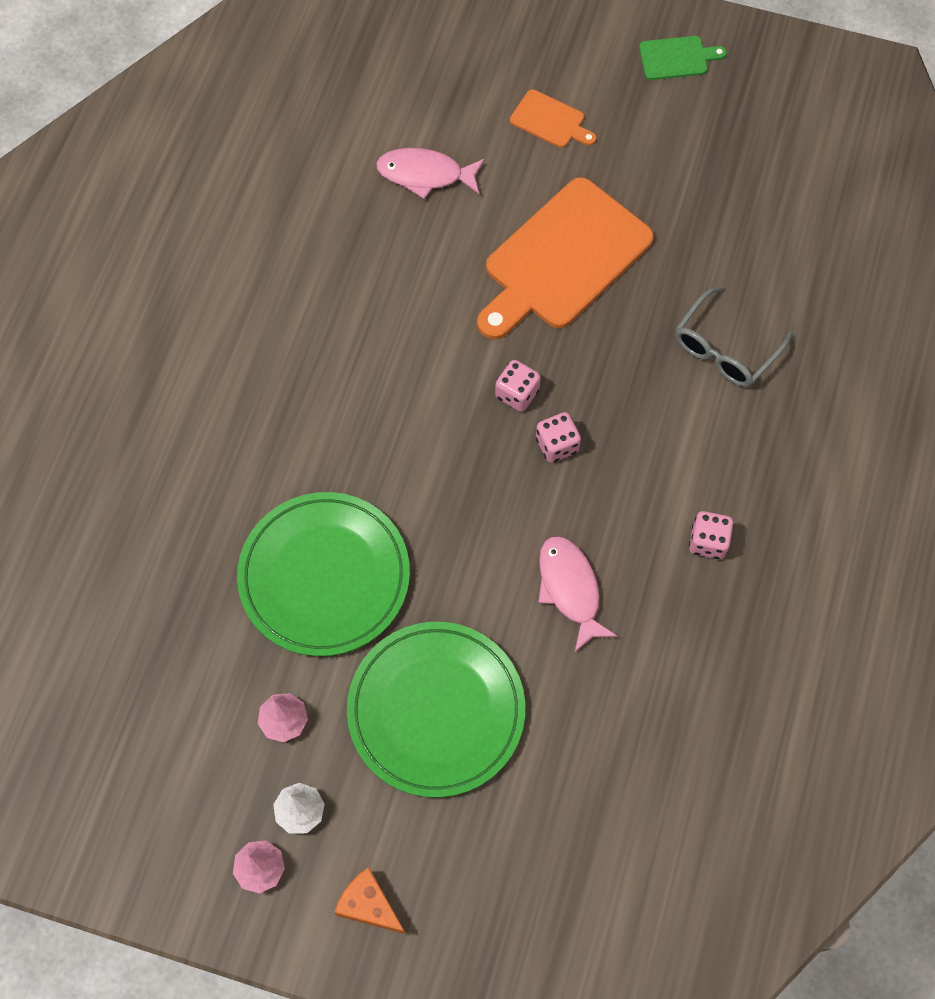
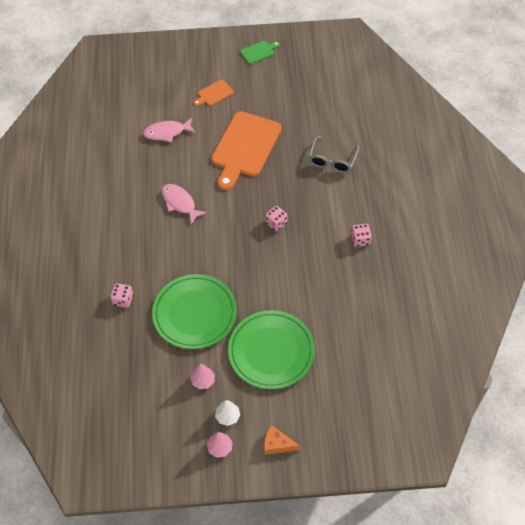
camera: 20 degrees left, 10 degrees down
(517, 393) = (249, 208): pink dice -> pink dice (123, 300)
(550, 121) = (214, 93): orange cutting board -> orange cutting board turned 135 degrees clockwise
(570, 589) = (308, 280): pink fish -> pink fish (180, 203)

